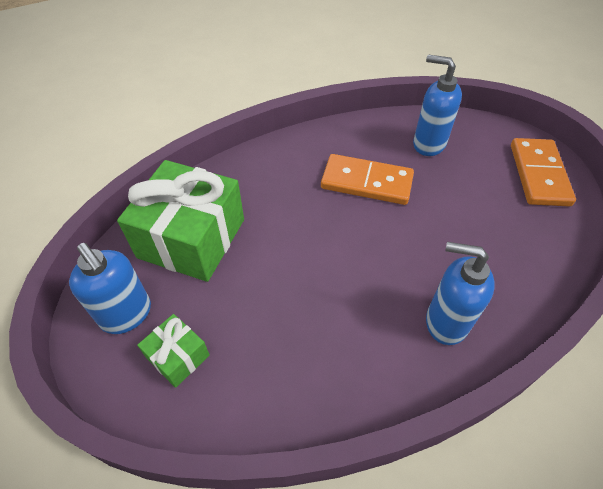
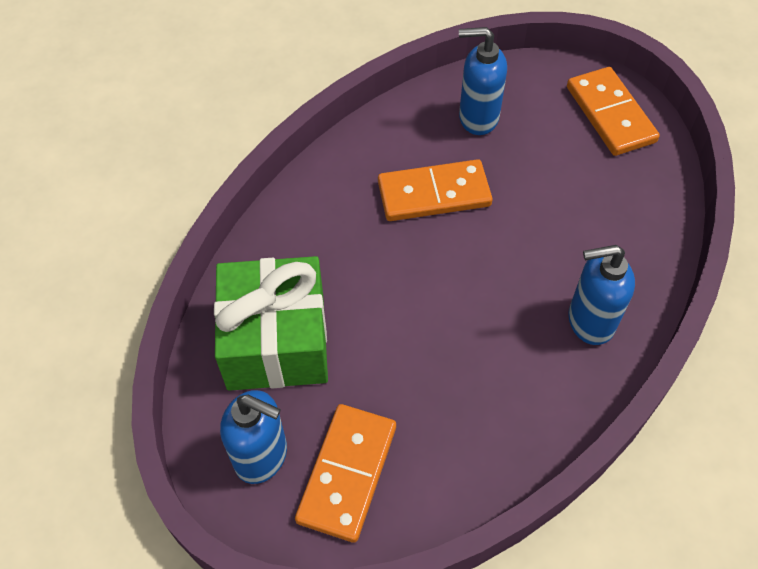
camera: 25 degrees left, 5 degrees up
(178, 356) = (347, 473): green gift -> orange domino

